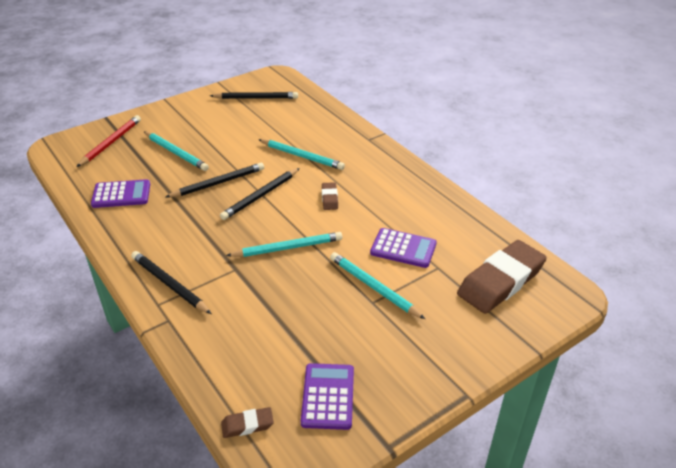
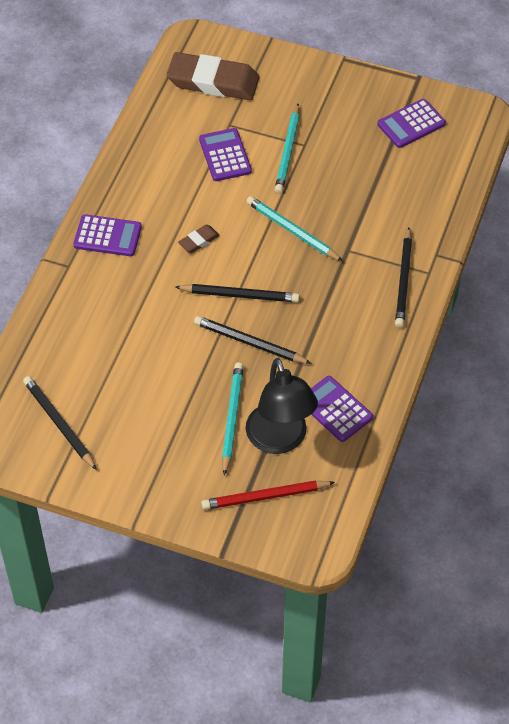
camera: 125 degrees left, 15 degrees up
(135, 163) = (280, 440): none -> black lamp
(247, 425) = (470, 151): brown eraser -> none
(302, 156) = (147, 303): turquoise pencil -> none
(377, 162) = (107, 236): none -> purple calculator

